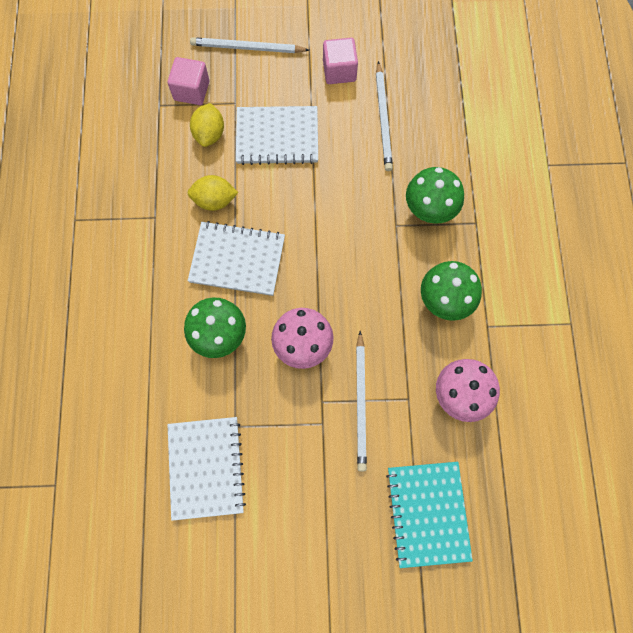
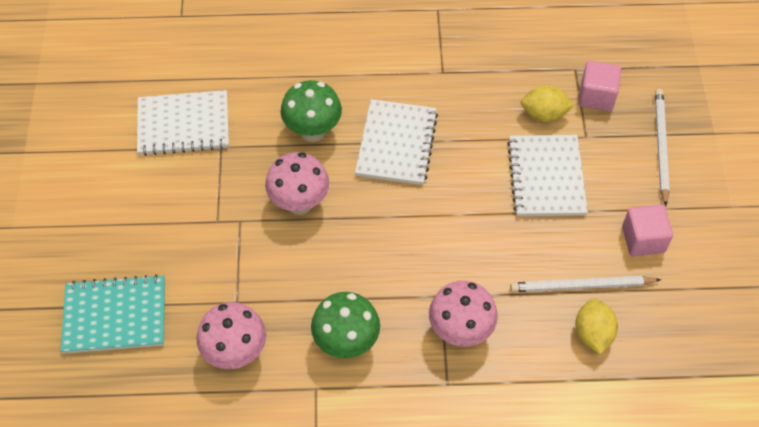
camera: 90 degrees right, 15 degrees down
(214, 200) = (464, 122): yellow lemon -> yellow lemon (593, 334)
(361, 403) = (235, 256): white pencil -> none
(429, 211) = (460, 332): green mushroom -> pink mushroom

